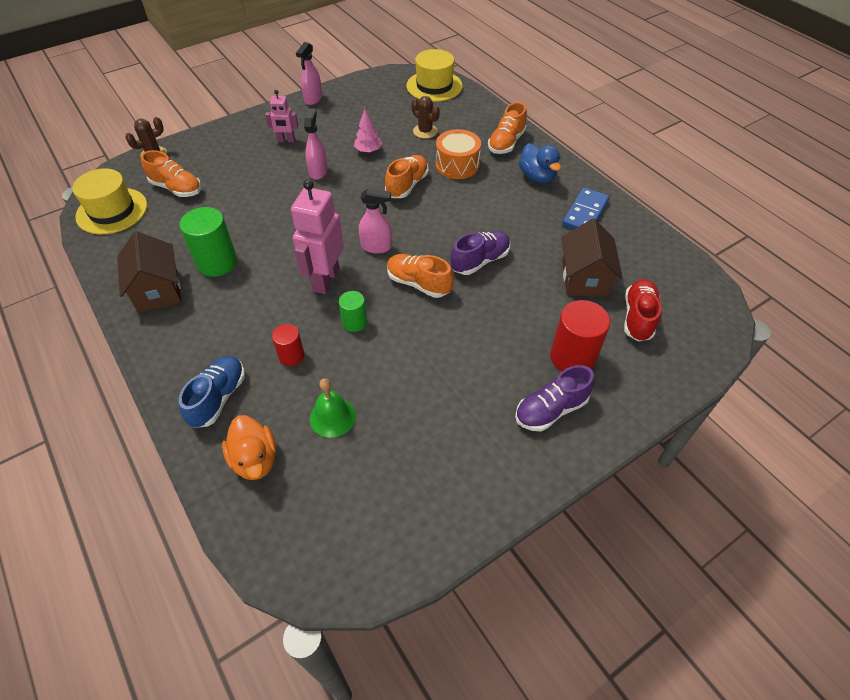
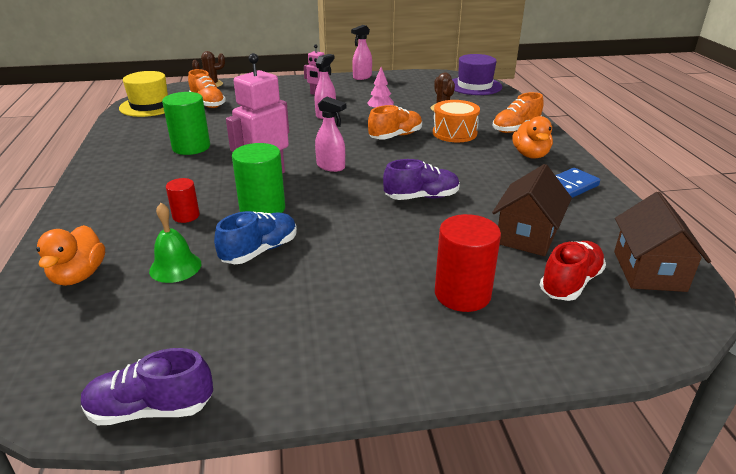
camera: 25 degrees right, 20 degrees down
(158, 290) = (130, 152): brown house -> brown house (649, 271)
(218, 398) = (98, 226): blue shoe -> blue shoe (260, 251)
(354, 322) = (262, 209): green cylinder -> green cylinder, size x1.74
(418, 283) = (346, 198): orange shoe -> none
(434, 86) = (474, 86): yellow hat -> purple hat
(537, 177) = (530, 155): blue duck -> orange duck
(550, 410) = (400, 331): purple shoe -> purple shoe (150, 409)

